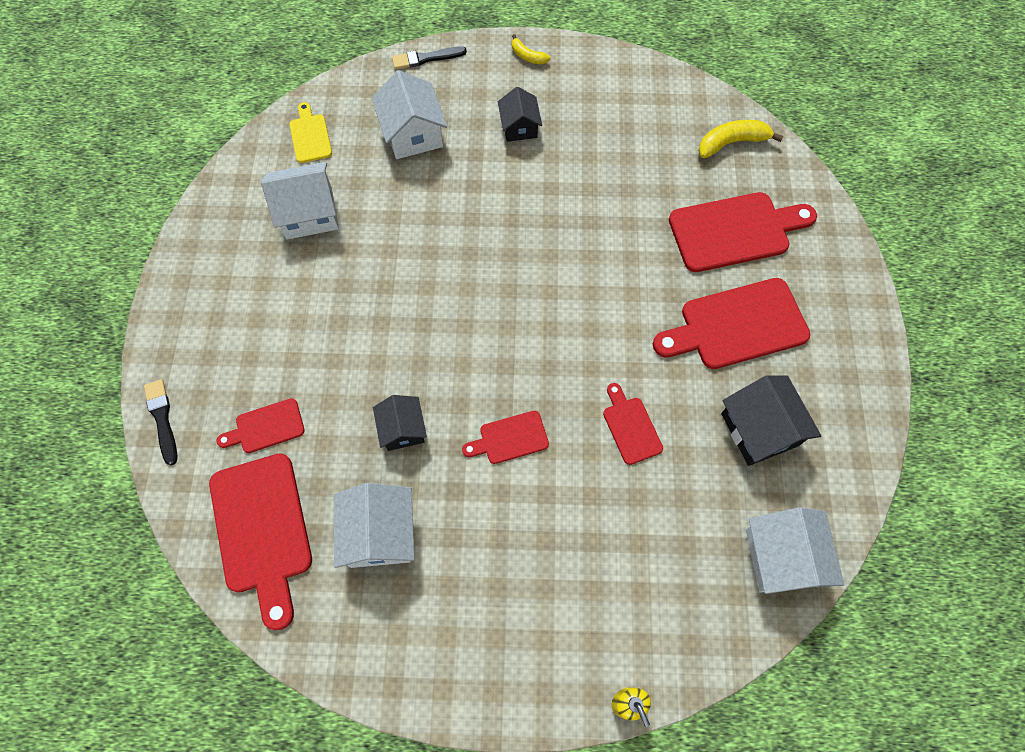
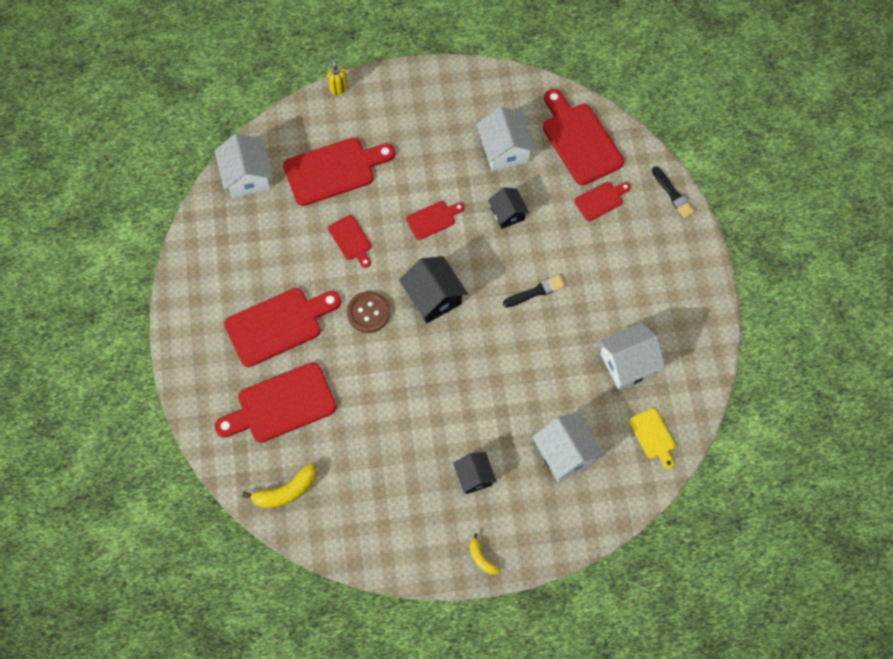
camera: 170 degrees right, 0 degrees up
(426, 58) = (575, 539): black brush -> black brush (536, 292)
(528, 56) = (481, 558): yellow banana -> yellow banana turned 150 degrees counterclockwise
(617, 323) = (368, 313): none -> brown button
(646, 543) = (334, 170): none -> red cutting board
(759, 429) = (261, 252): black house -> black house (433, 297)

